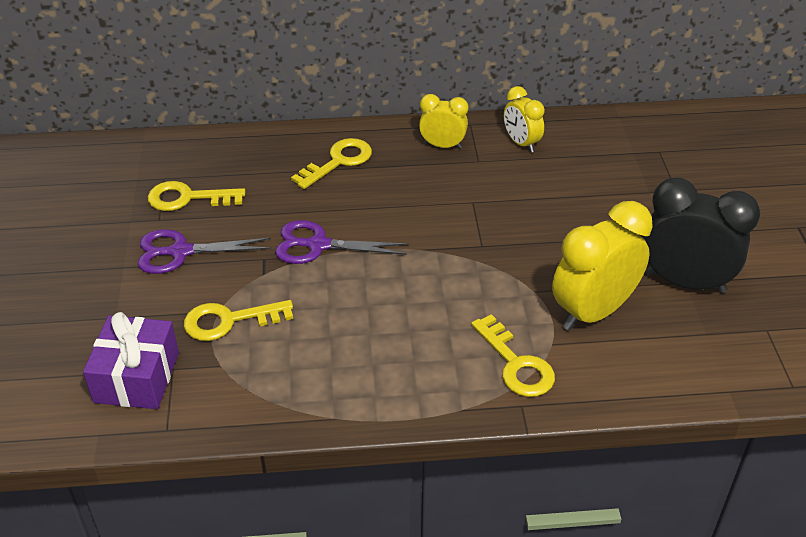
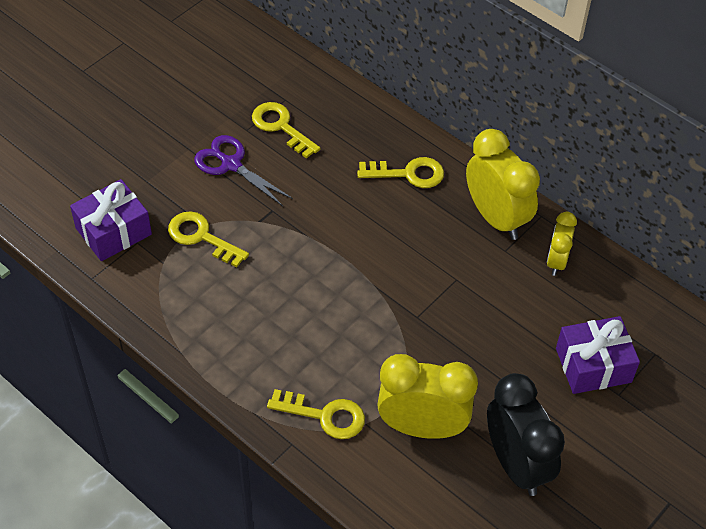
camera: 45 degrees right, 10 degrees up
(318, 245) = (315, 228): purple scissors -> none
(442, 146) = (496, 218): yellow clock -> yellow clock, size x1.79
(516, 364) = (325, 415): yellow key -> yellow key turned 90 degrees counterclockwise
(636, 185) = (593, 365): none -> purple gift

